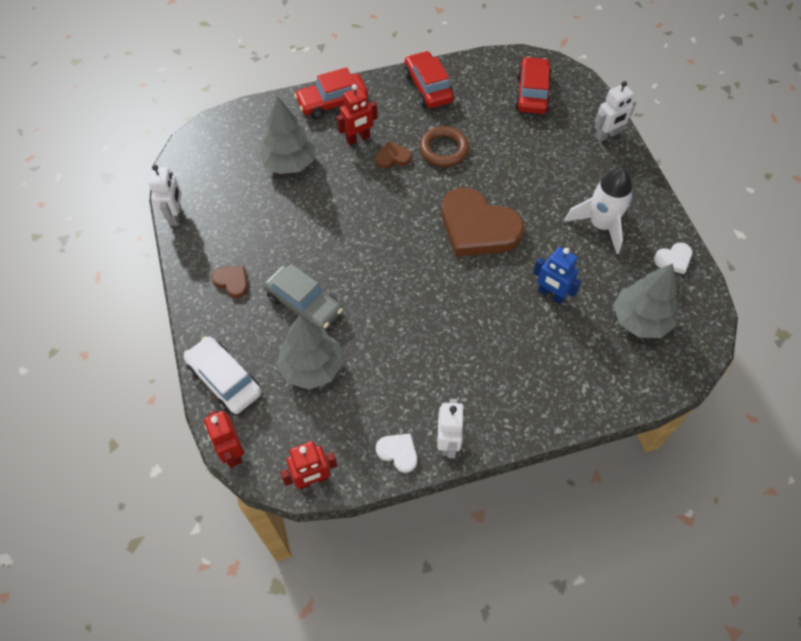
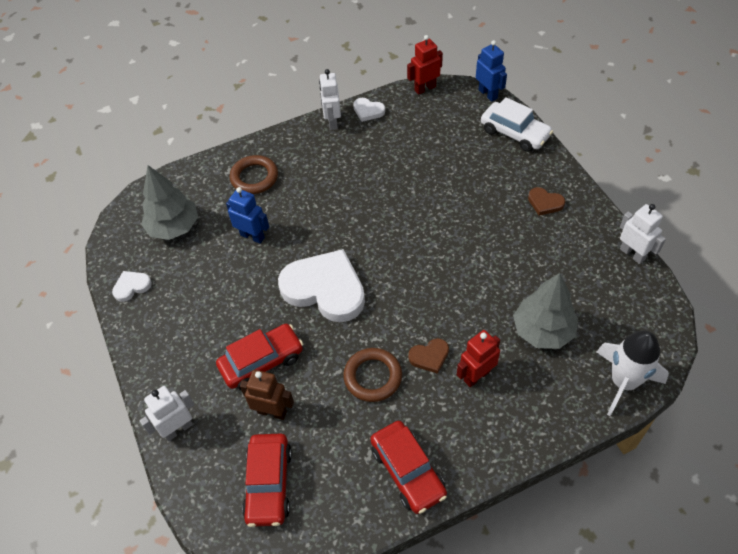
camera: 175 degrees right, 5 degrees down
(175, 215) = (632, 254): white robot -> white robot turned 150 degrees clockwise
(232, 452) = (488, 94): red robot -> blue robot
(304, 304) = (473, 195): grey car -> none
(311, 367) = (449, 151): grey tree -> none
(332, 102) = (525, 425): red car -> red car (262, 361)
(477, 227) = (325, 289): brown heart -> white heart
(529, 137) = (272, 412): none -> brown robot
(551, 371) = (254, 177): none -> brown ring
(600, 225) = (199, 311): white rocket -> white rocket (623, 382)

